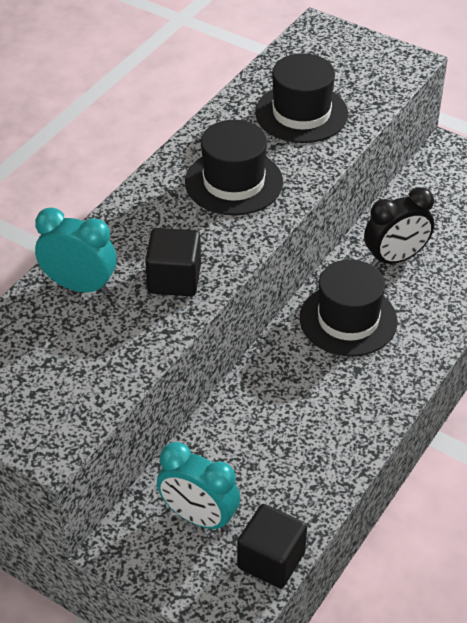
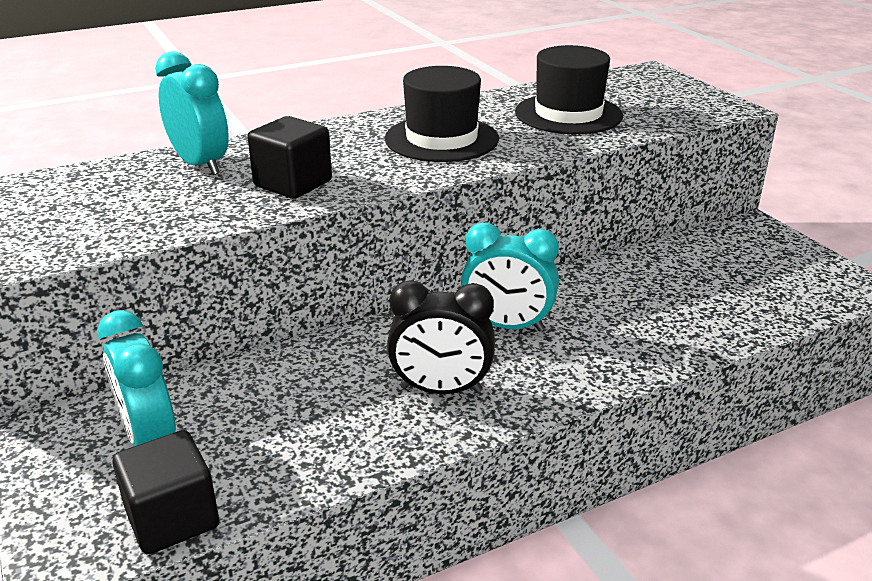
camera: 30 degrees right, 15 degrees down
(348, 320) = (507, 326): black hat -> turquoise clock
(395, 258) = (613, 293): black clock -> black clock (441, 390)

